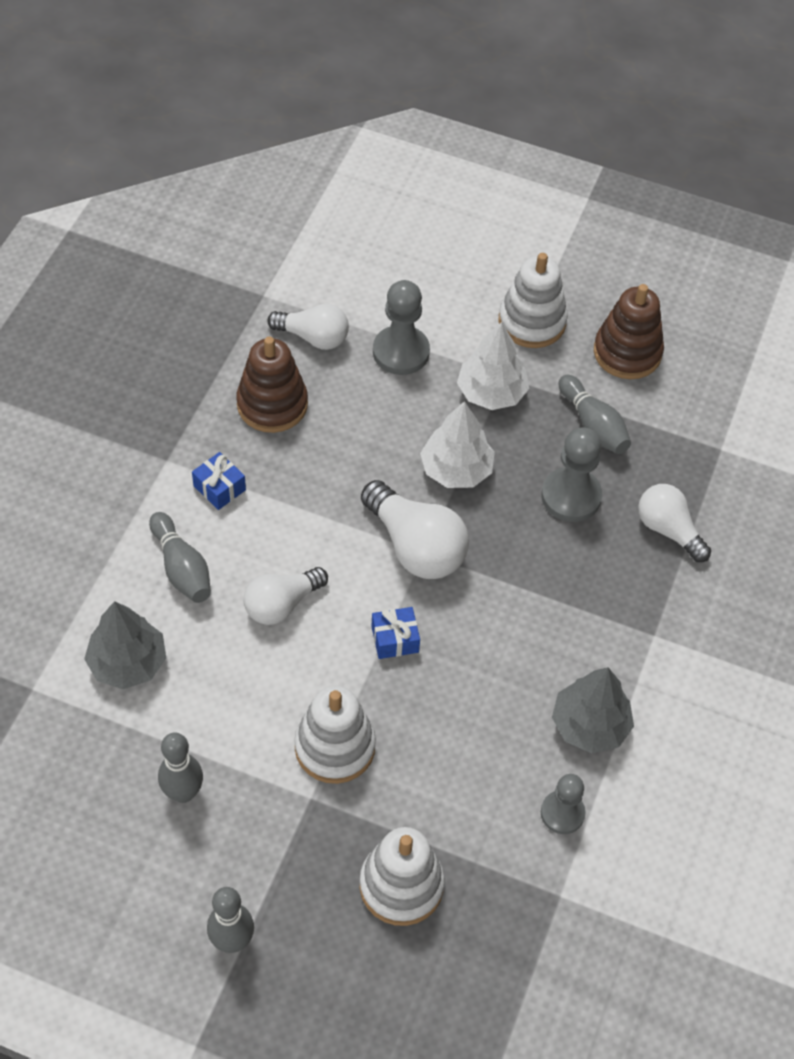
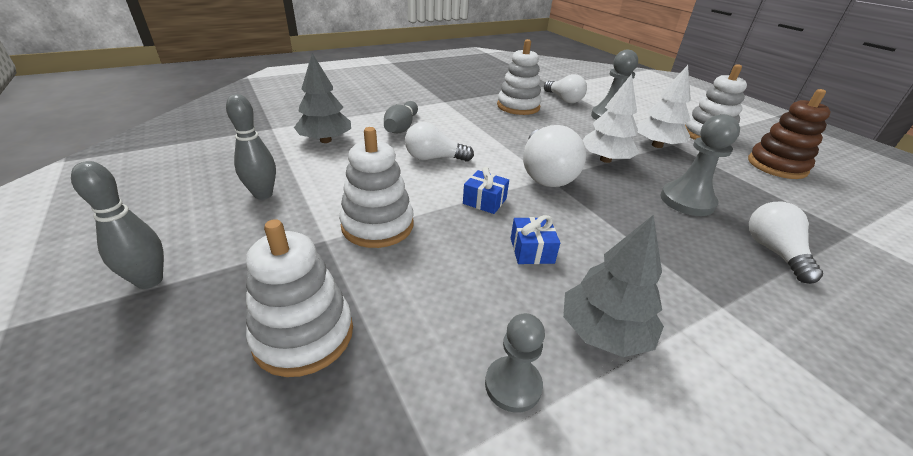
camera: 40 degrees right, 20 degrees down
(219, 488) = (457, 115): blue gift -> blue gift (532, 250)
(272, 404) = (518, 106): brown stacking toy -> white stacking toy
(593, 425) = (728, 181): grey bowling pin -> none

